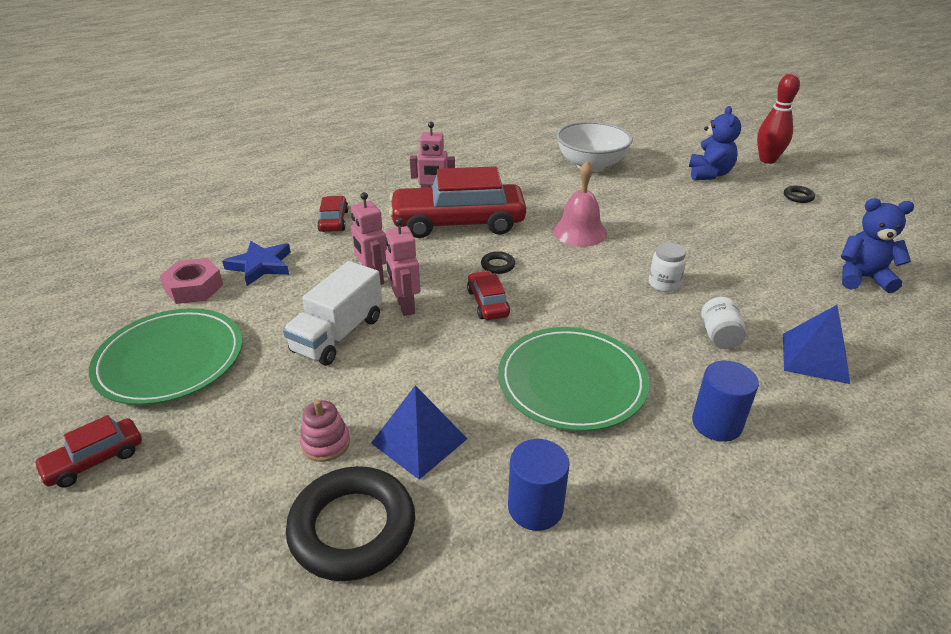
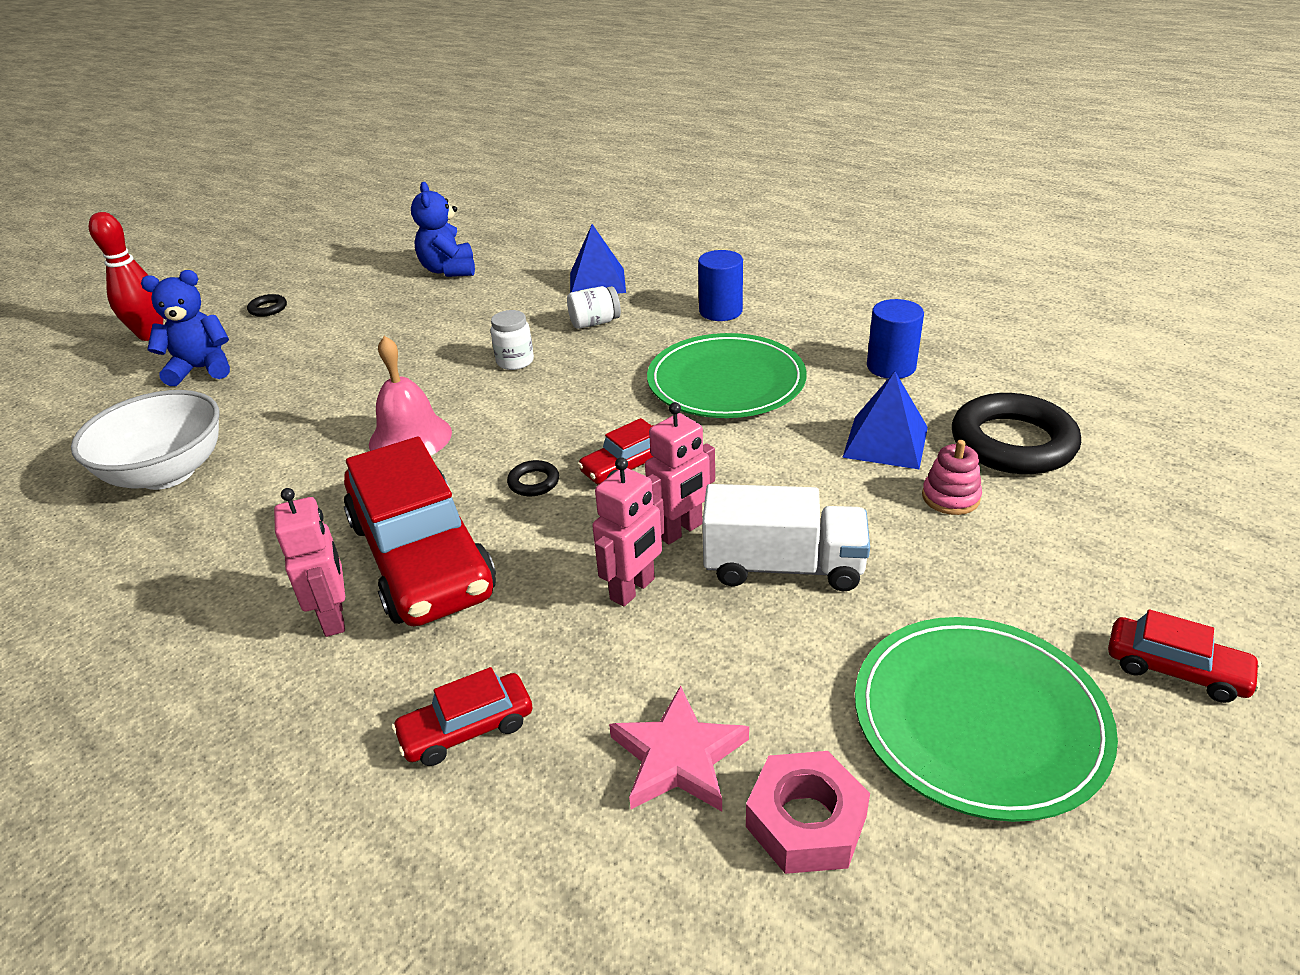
camera: 110 degrees left, 0 degrees up
(260, 266) = (678, 757): blue star -> pink star

